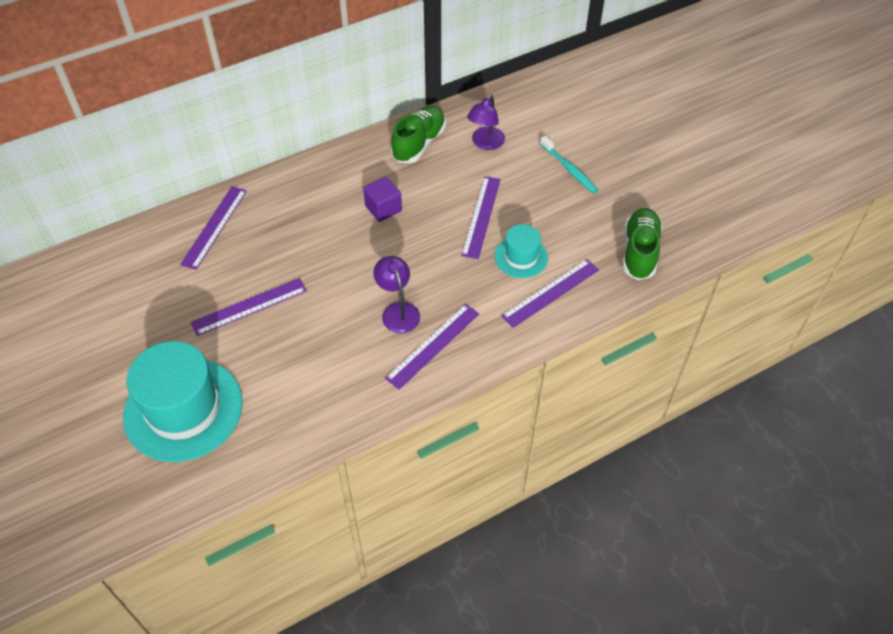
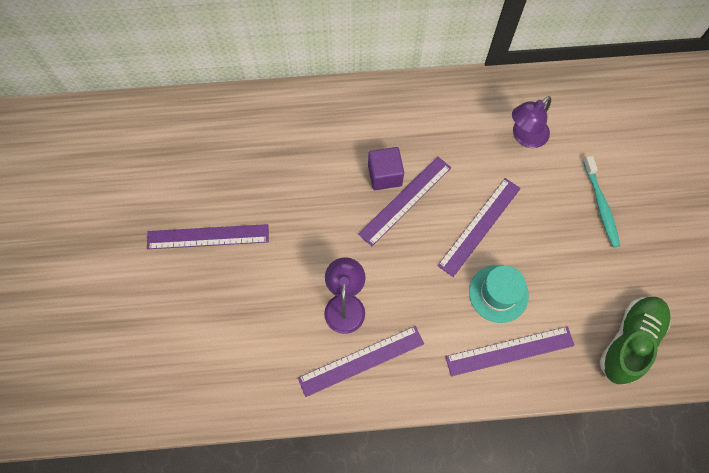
camera: 25 degrees right, 15 degrees up
(183, 409) = (101, 325): turquoise hat -> none
(214, 227) = (215, 131): purple ruler -> purple ruler (405, 200)
(419, 143) = (455, 110): green shoe -> none

